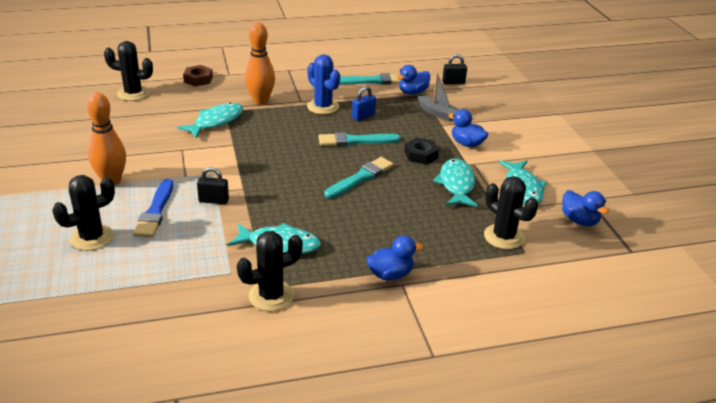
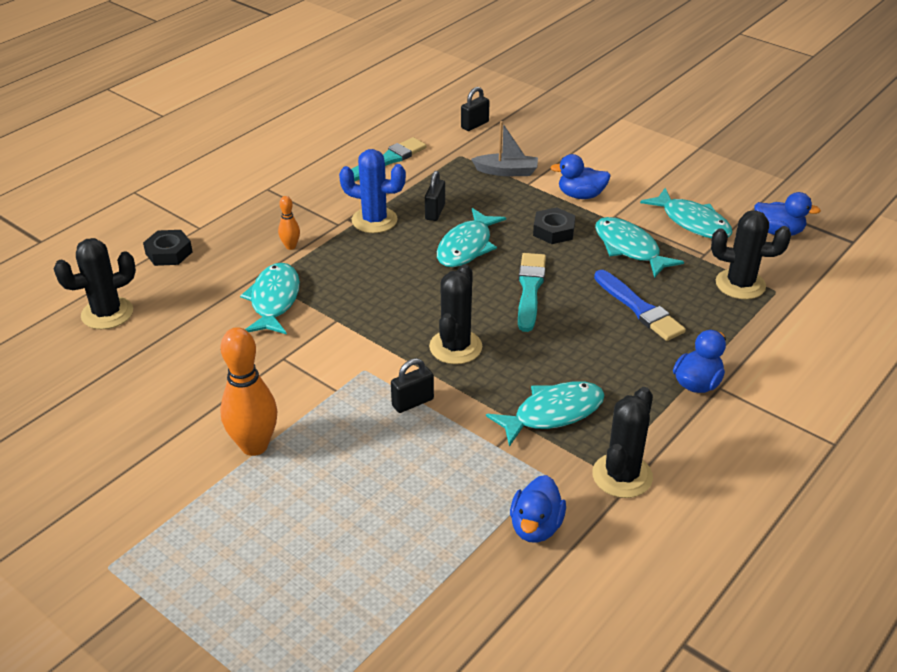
camera: 35 degrees left, 5 degrees up
(92, 238) = (336, 530): black cactus -> black cactus (455, 347)
(155, 211) = (364, 453): blue brush -> blue brush (639, 308)
(198, 79) = (169, 253): brown nut -> black nut
(260, 101) = (290, 246): orange bowling pin -> orange bowling pin, size x0.48
(355, 141) = (467, 247): turquoise brush -> turquoise fish
(363, 116) = (435, 212): blue padlock -> black padlock
(413, 92) = (448, 156): blue duck -> blue duck (536, 527)

